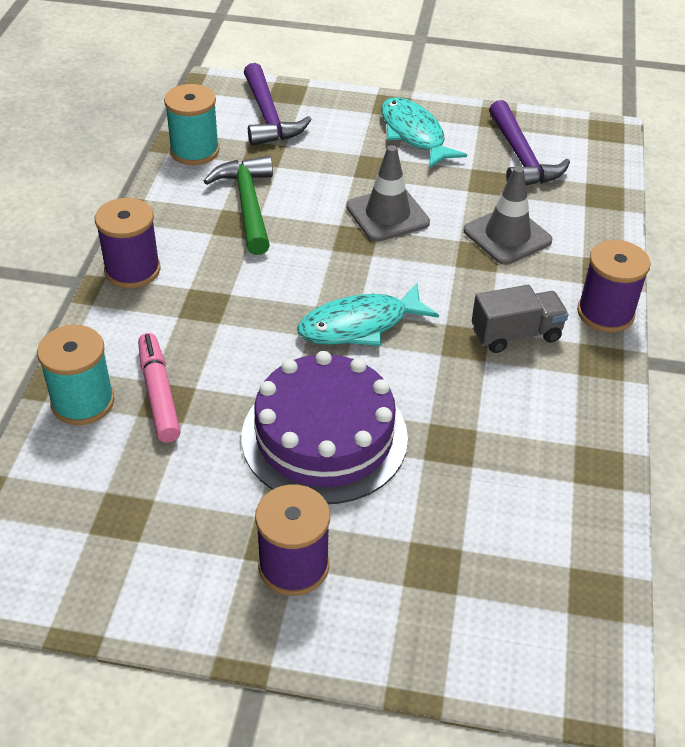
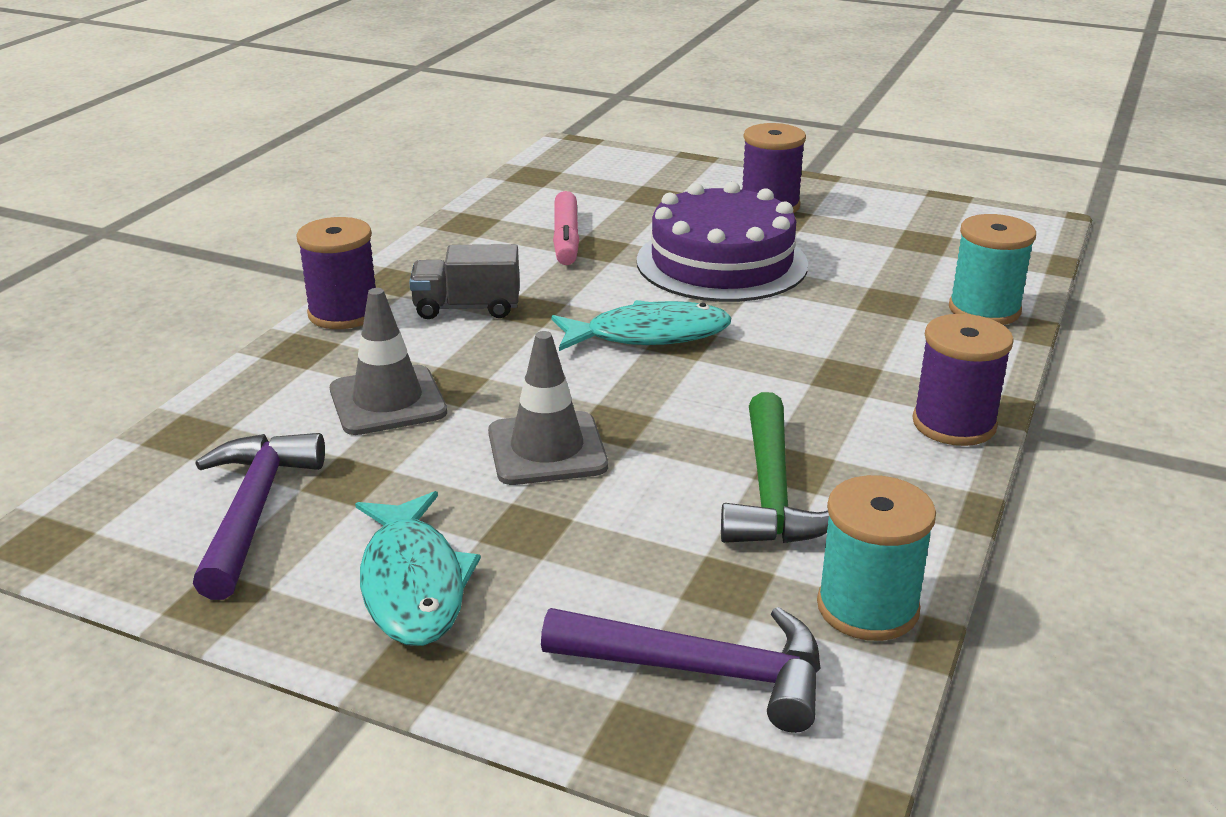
camera: 165 degrees left, 15 degrees down
(159, 394) = (898, 307): pink marker -> pink marker (566, 239)
(268, 117) = (702, 671): purple hammer -> purple hammer turned 105 degrees clockwise

